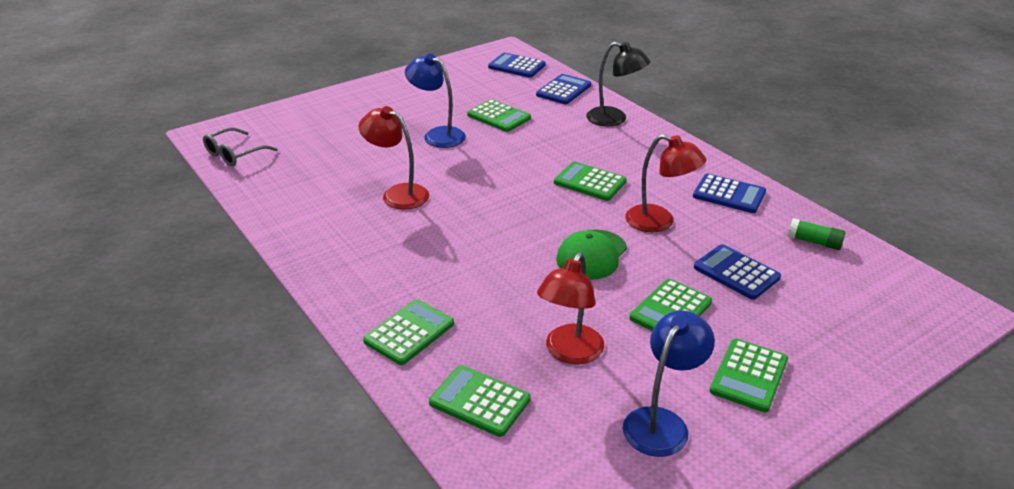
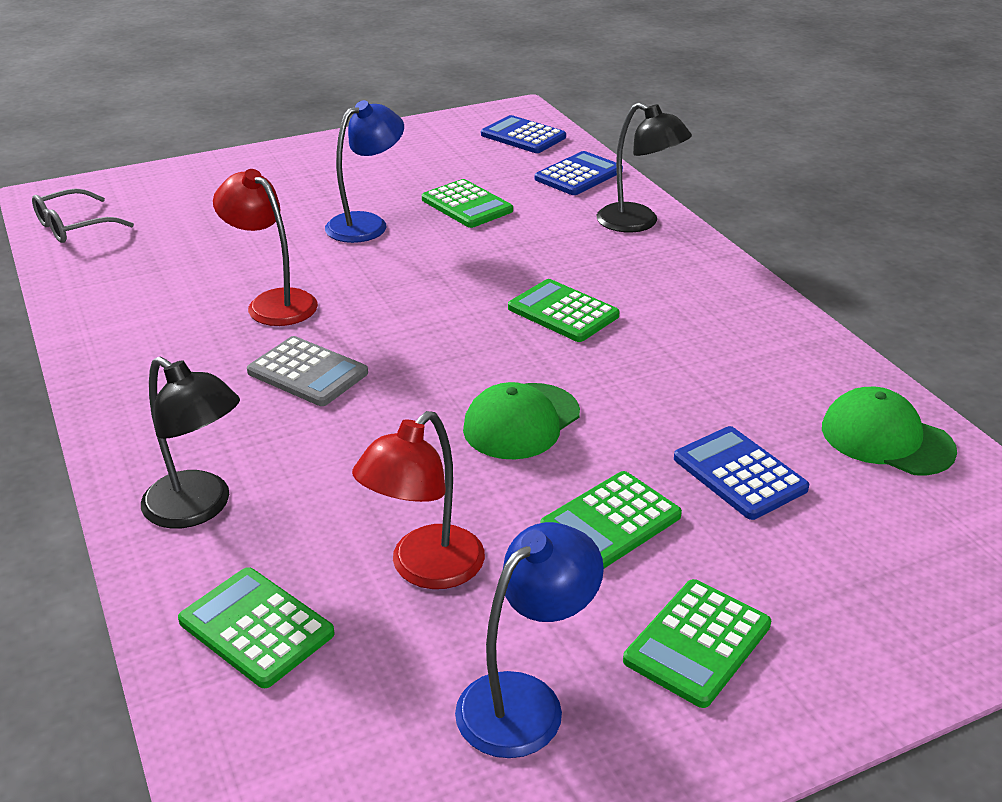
camera: 10 degrees right, 0 degrees up
(409, 332) = (199, 508): green calculator -> black lamp
(437, 135) = (367, 224): blue lamp -> blue lamp turned 90 degrees clockwise
(441, 238) = (307, 372): none -> grey calculator
(659, 222) = (646, 382): red lamp -> none
(729, 194) = (774, 351): blue calculator -> none
(814, 242) = (886, 439): green glue stick -> green cap

